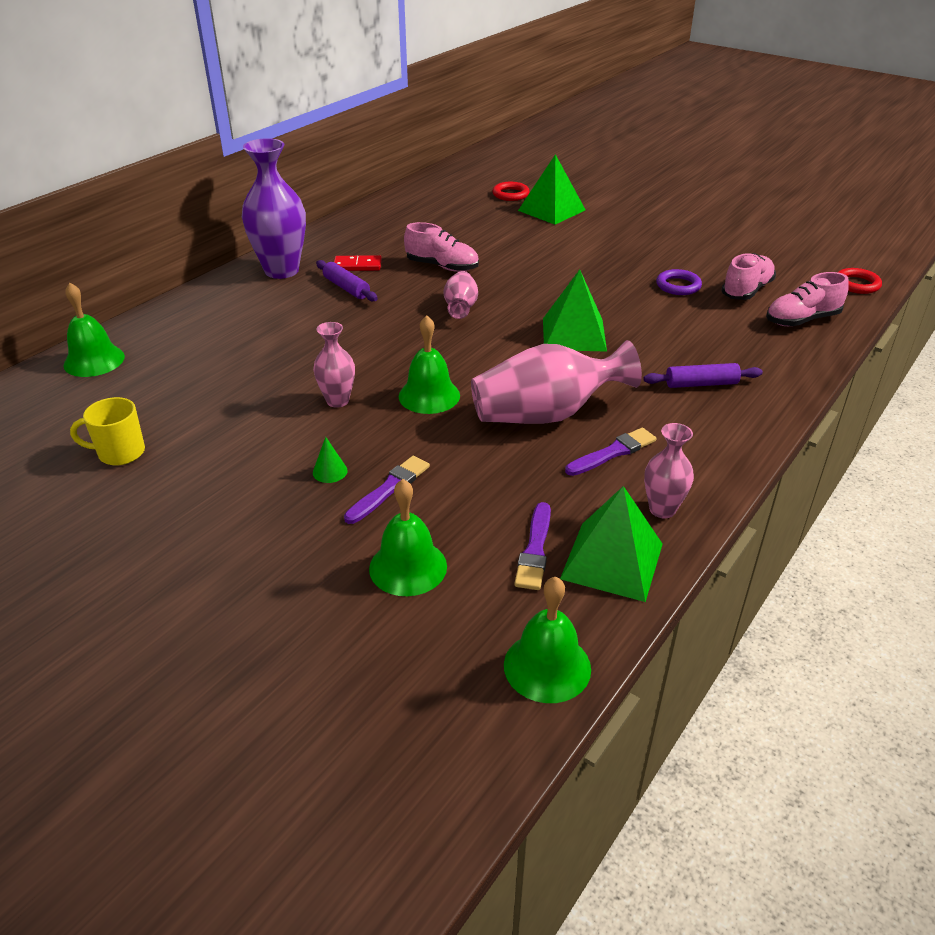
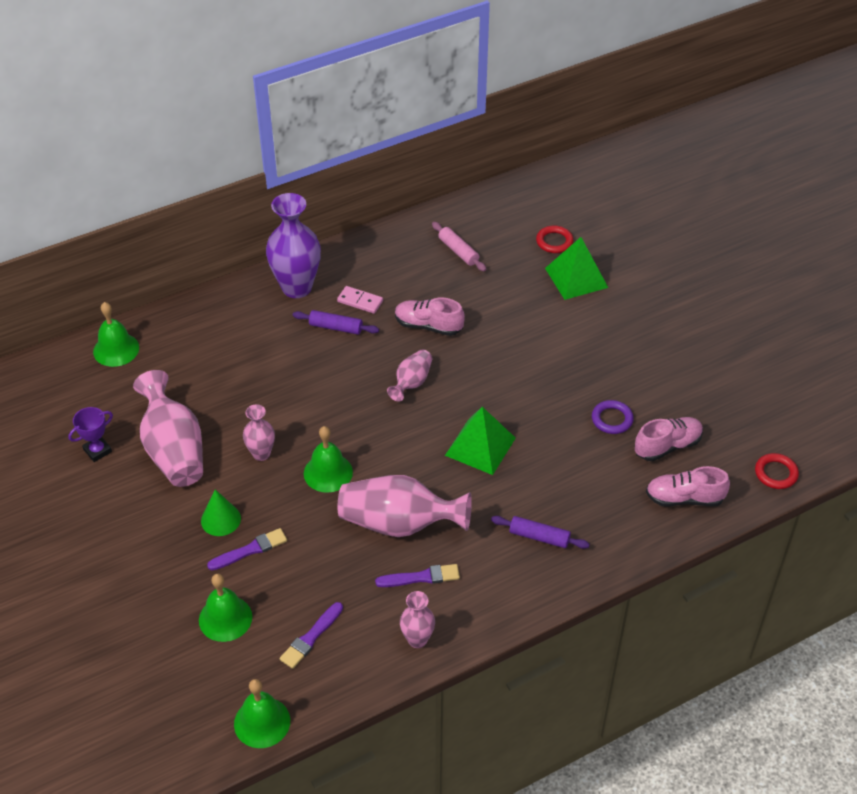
camera: 25 degrees right, 10 degrees up
(120, 453) = (97, 451): yellow mug -> purple trophy
(224, 426) = (174, 450): none -> pink vase
(330, 471) = (221, 519): green cone -> green cone, size x1.56
(346, 288) = (336, 327): purple rolling pin -> purple rolling pin turned 60 degrees counterclockwise
(357, 266) = (360, 301): red domino -> pink domino
(427, 216) = (458, 251): none -> pink rolling pin
(442, 266) = (428, 326): pink shoe -> pink shoe turned 150 degrees clockwise
(612, 561) = (353, 666): green pyramid -> none

